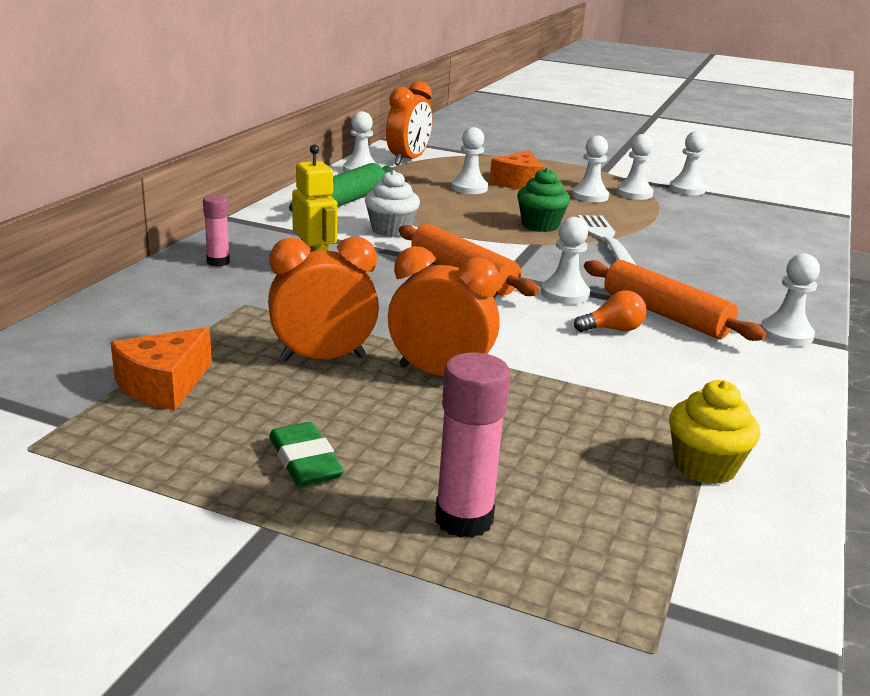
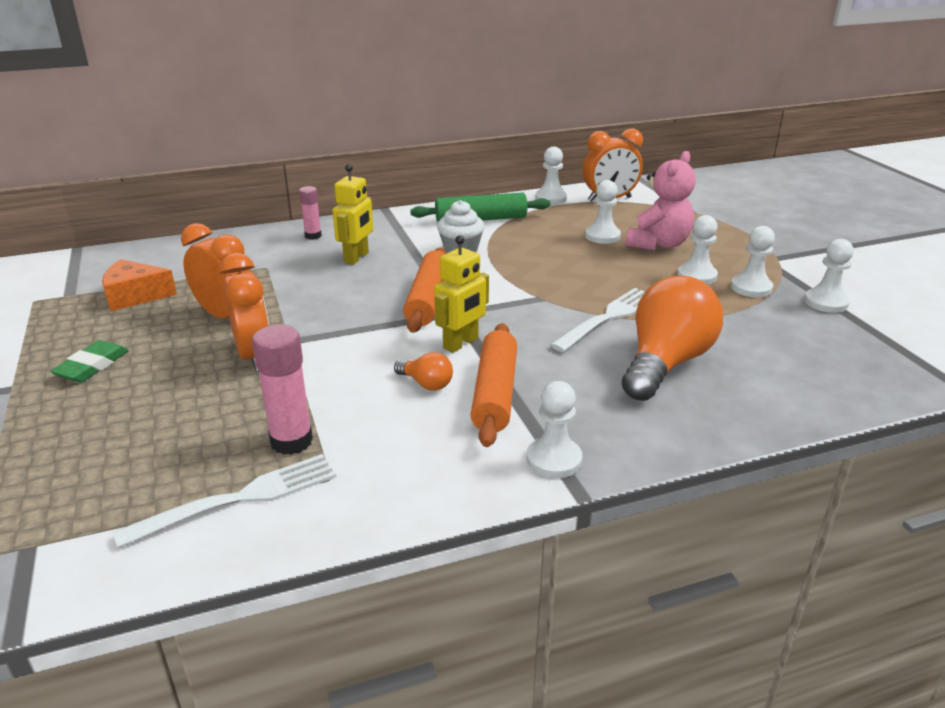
camera: 50 degrees right, 5 degrees up
(464, 519) = (72, 437): pink glue stick -> pink glue stick (291, 441)
(518, 183) = (658, 244): orange cheese -> pink teddy bear
(540, 225) = (582, 285): green cupcake -> none
(565, 294) = (461, 343): white pawn -> yellow robot
(700, 254) = (665, 363): none -> orange light bulb
(704, 466) = (239, 499): yellow cupcake -> white fork

